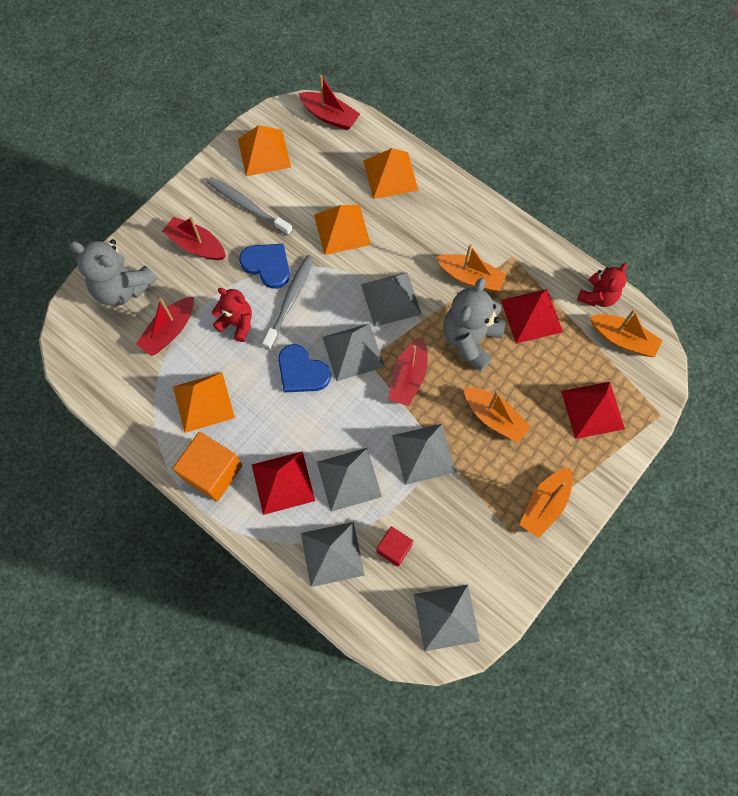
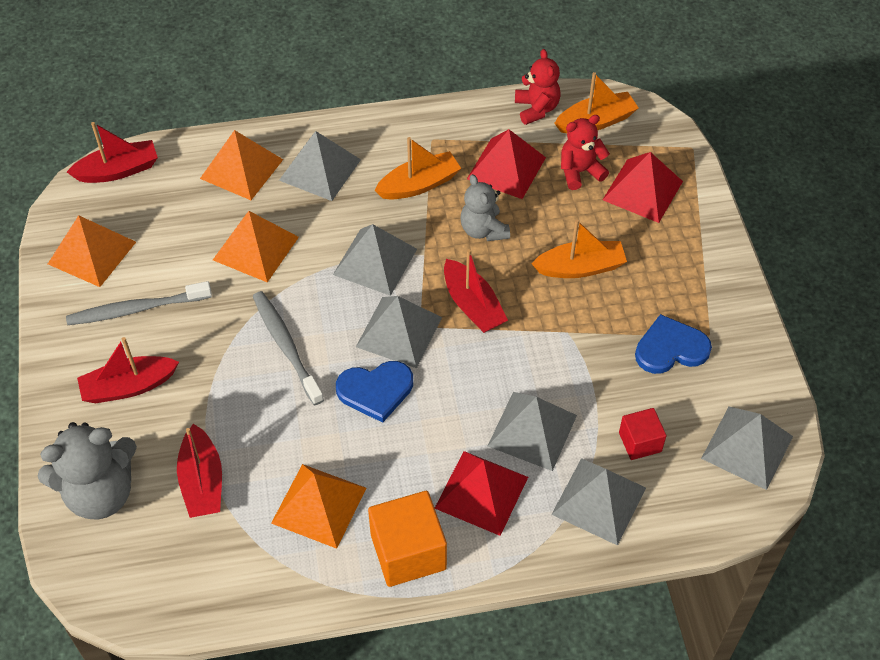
camera: 50 degrees left, 15 degrees down
(237, 323) = (261, 412): red teddy bear -> red teddy bear (580, 172)
(267, 265) = (224, 339): blue heart -> blue heart (670, 348)
(423, 453) = (564, 349): grey pyramid -> grey pyramid (320, 169)
(470, 340) = (483, 230): grey teddy bear -> grey teddy bear, size x0.63
(544, 505) = (702, 290): orange boat -> none

